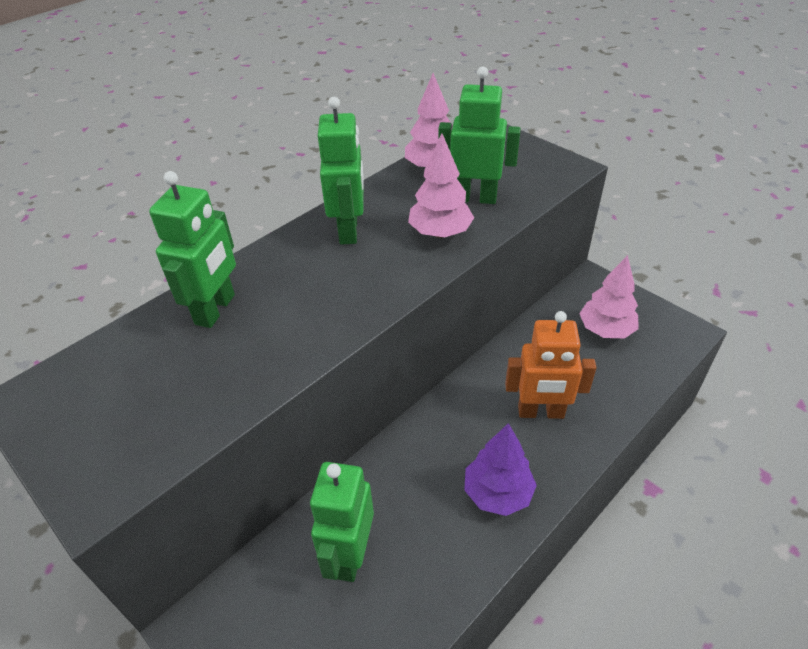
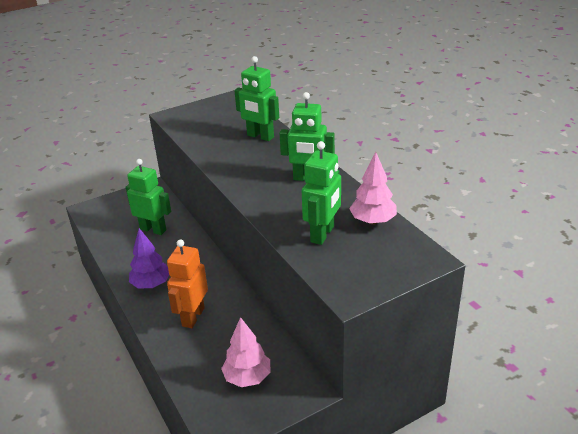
camera: 105 degrees right, 10 degrees down
(440, 233) = (288, 213): pink tree -> none

